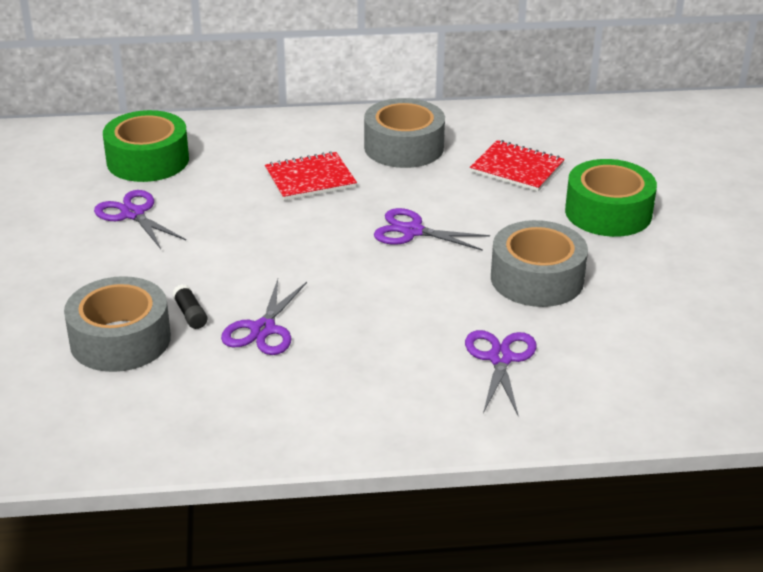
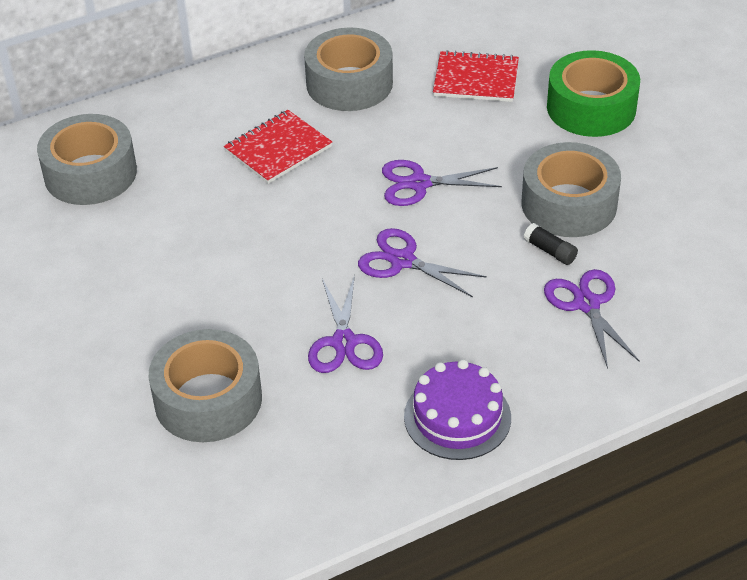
camera: 20 degrees left, 10 degrees up
(133, 214) = (120, 245): purple scissors -> purple scissors (402, 261)
(148, 160) = (90, 173): green tape -> grey tape
(190, 314) = (260, 347): black glue stick -> black glue stick (550, 251)
(320, 412) = (457, 417): none -> purple cake

